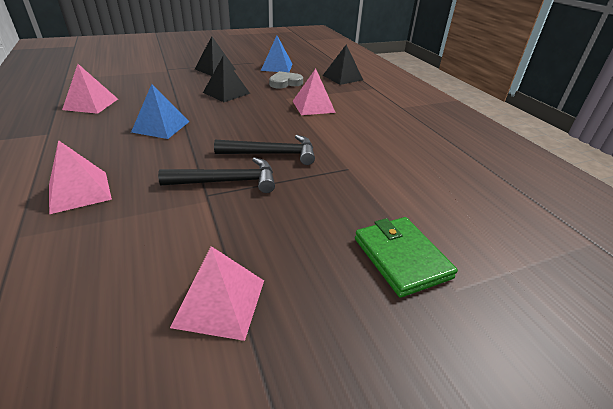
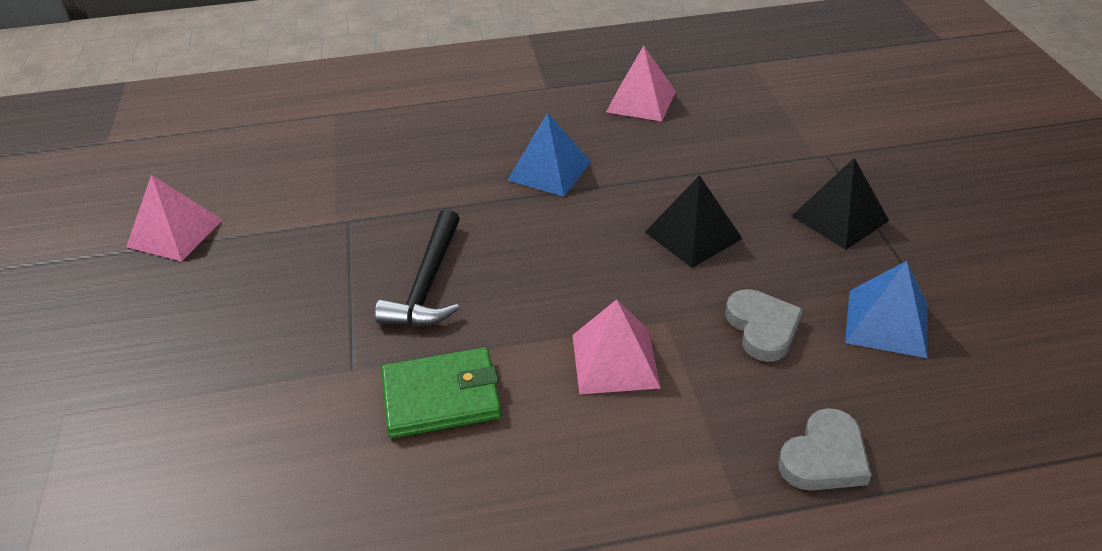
camera: 105 degrees right, 5 degrees up
(79, 191) = (395, 132): pink pyramid -> none
(227, 181) = (369, 237): black hammer -> none
(342, 77) = (824, 457): black pyramid -> grey heart
(401, 258) = (137, 378): green wallet -> green wallet (441, 396)

